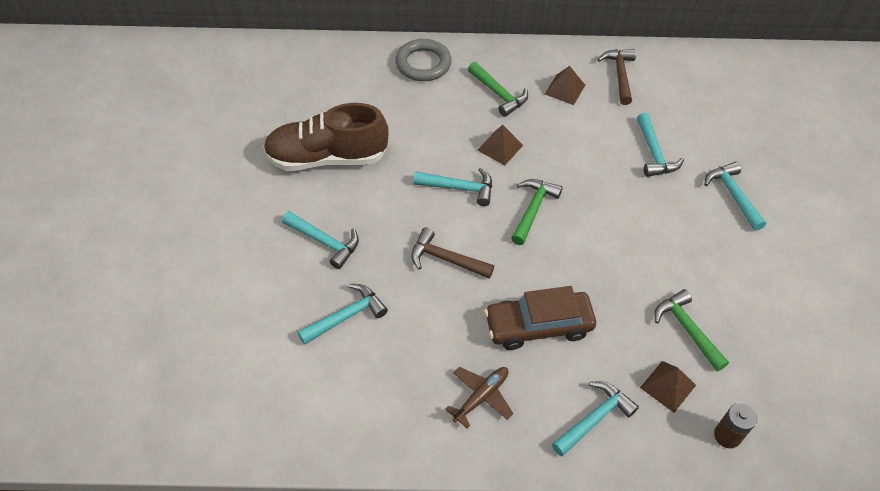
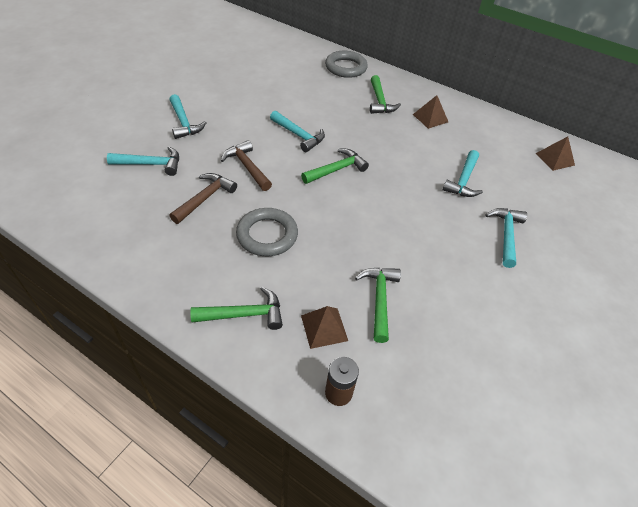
camera: 30 degrees right, 5 degrees down
(327, 157) = (234, 85): brown shoe -> none
(481, 397) = (181, 253): brown plane -> none
(500, 147) = (350, 127): brown pyramid -> brown pyramid (555, 159)
(538, 326) = (267, 235): brown car -> grey ring
(594, 418) = (244, 314): turquoise hammer -> green hammer
(620, 75) = (481, 127): brown hammer -> brown hammer (205, 198)

